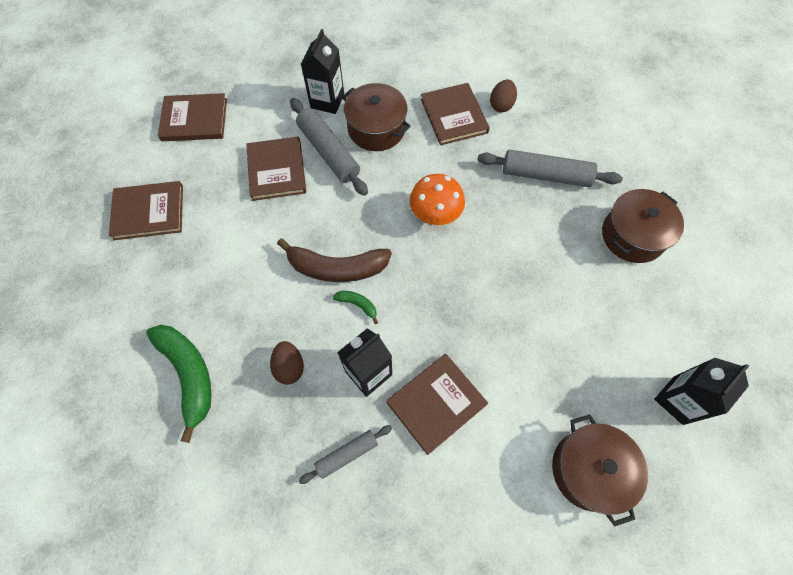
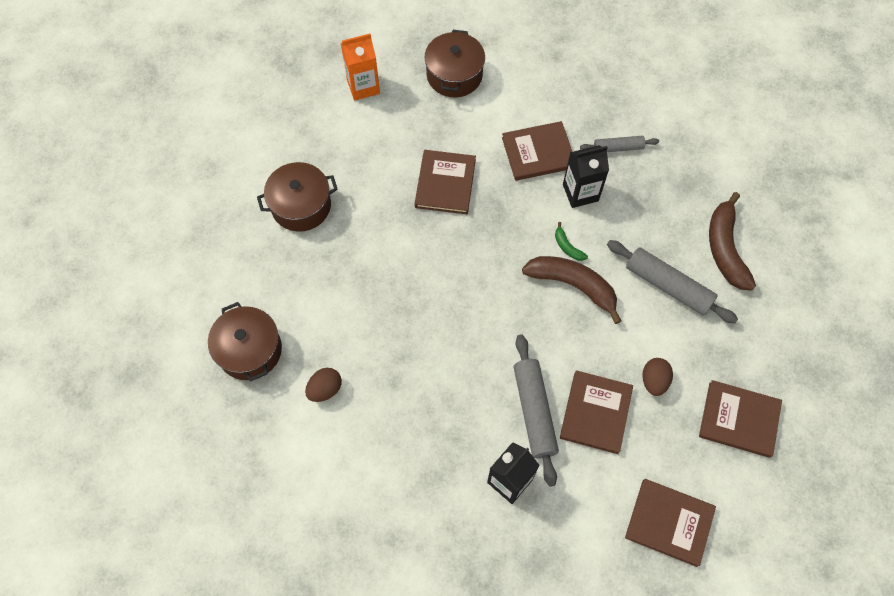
camera: 155 degrees left, 0 degrees up
(189, 374) = (725, 248): green banana -> brown banana
(289, 367) = (641, 222): brown egg -> brown egg (654, 381)
(376, 129) = (472, 418): brown pot -> brown pot (250, 350)
(435, 215) = (461, 296): orange mushroom -> none
(453, 116) = (382, 398): brown book -> brown book (445, 183)
(545, 175) = (335, 292): grey rolling pin -> grey rolling pin (668, 286)
(678, 400) = (363, 86): black carton -> orange carton

